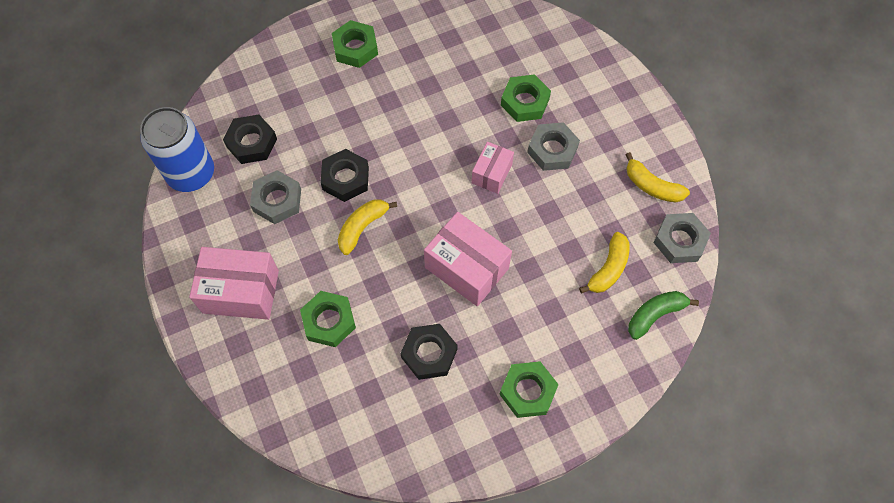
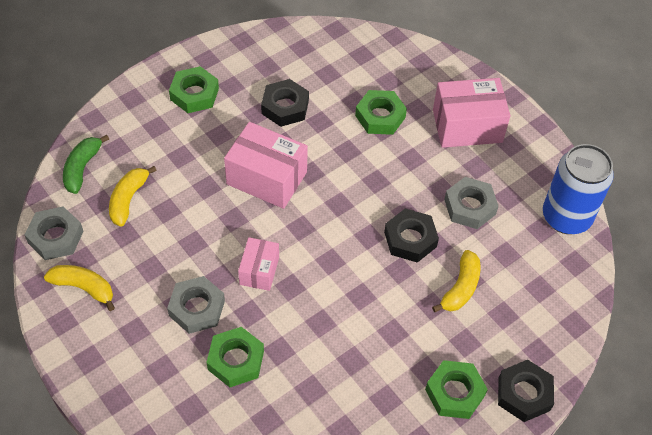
camera: 165 degrees right, 10 degrees down
(251, 143) = (522, 258): black nut -> black nut (524, 394)
(362, 227) = (377, 196): yellow banana -> yellow banana (460, 288)
(655, 315) = (82, 168): green banana -> green banana turned 150 degrees clockwise

